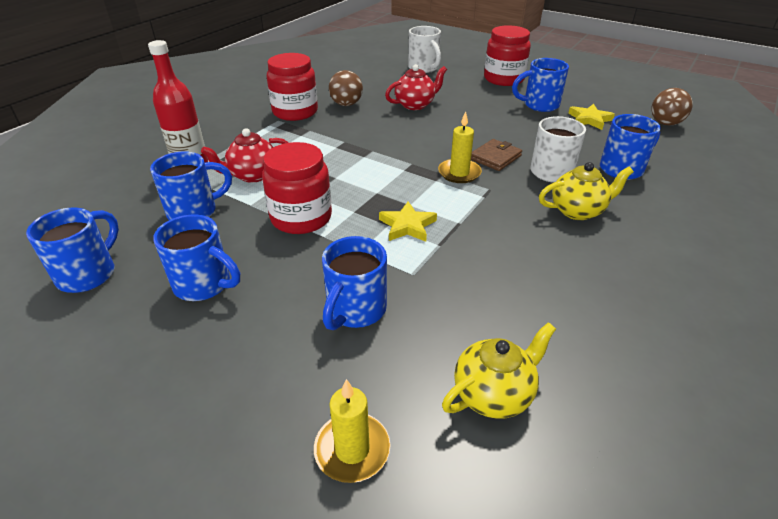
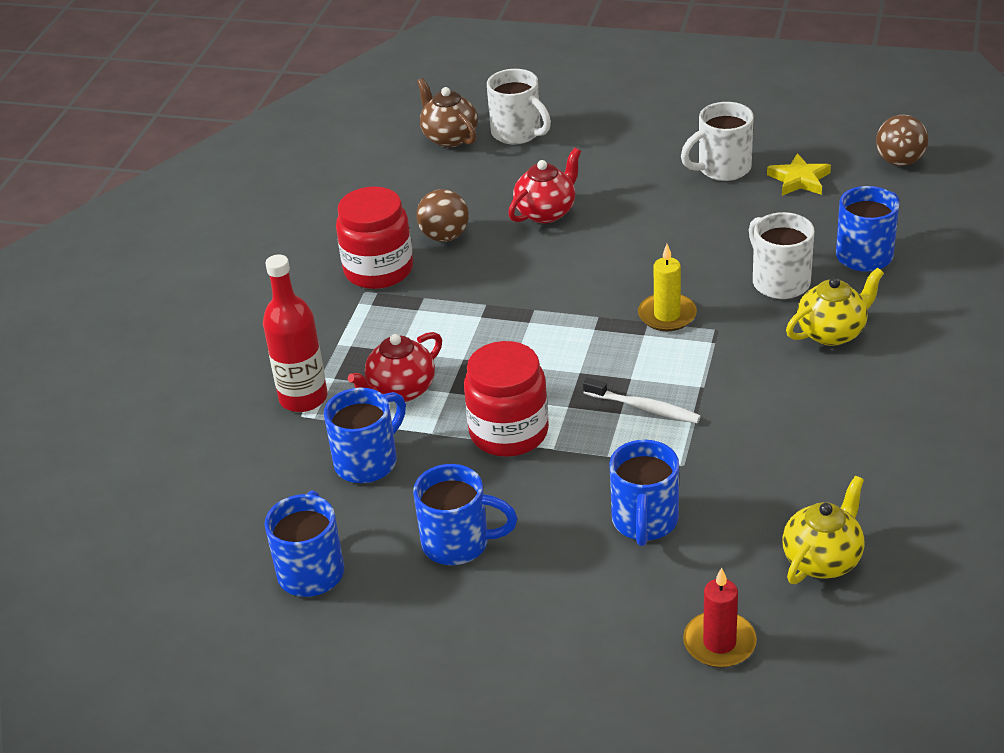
camera: 15 degrees left, 0 degrees up
(352, 449) = (719, 643): yellow candle -> red candle
(384, 63) = (449, 137): none -> brown teapot
(407, 226) = (643, 407): yellow star -> white toothbrush
(495, 157) = (701, 278): brown wallet -> none
(503, 79) = (649, 128): red jar -> none
(539, 105) = (722, 169): blue mug -> white mug

